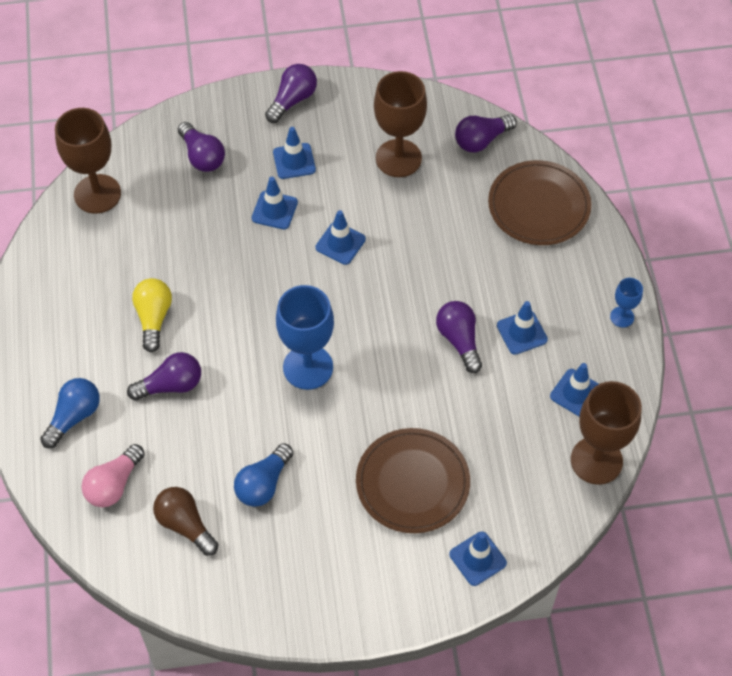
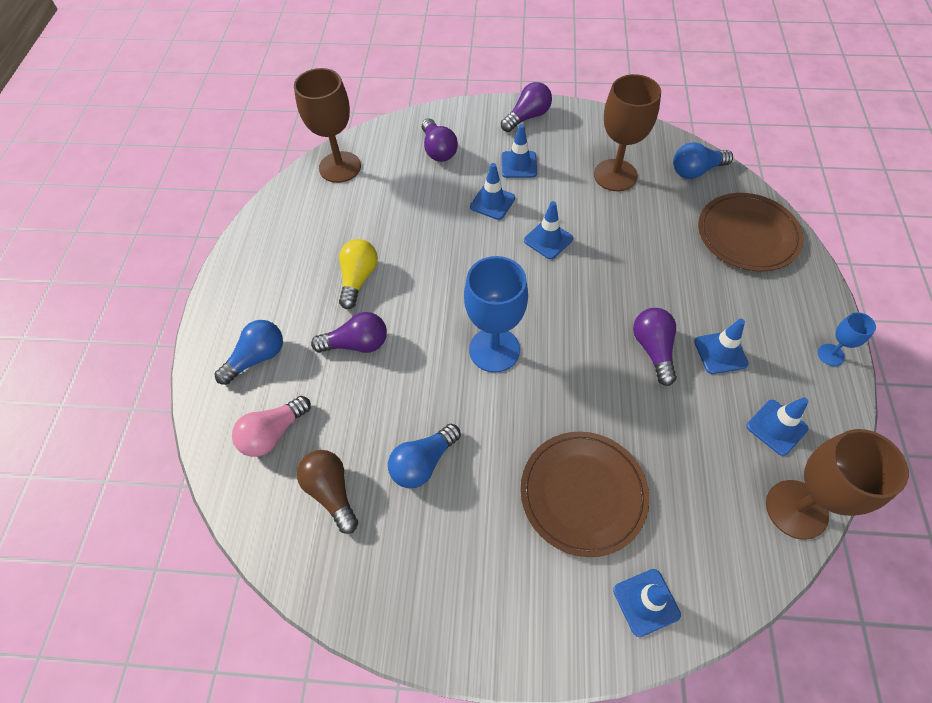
camera: 15 degrees right, 0 degrees up
(481, 140) = (696, 171): purple light bulb -> blue light bulb

